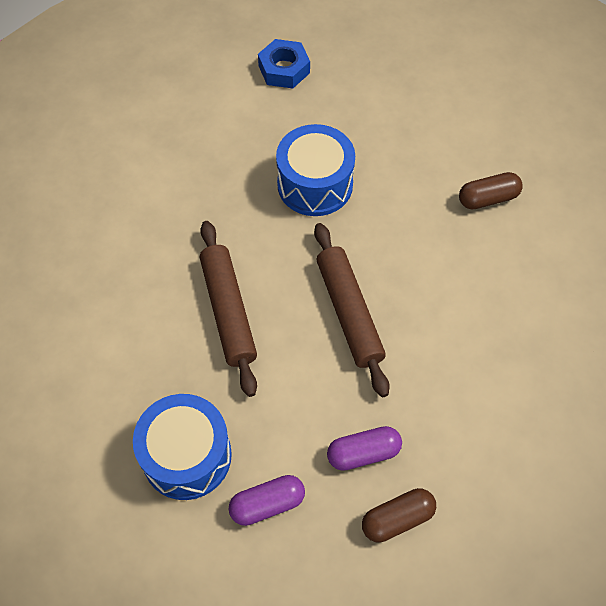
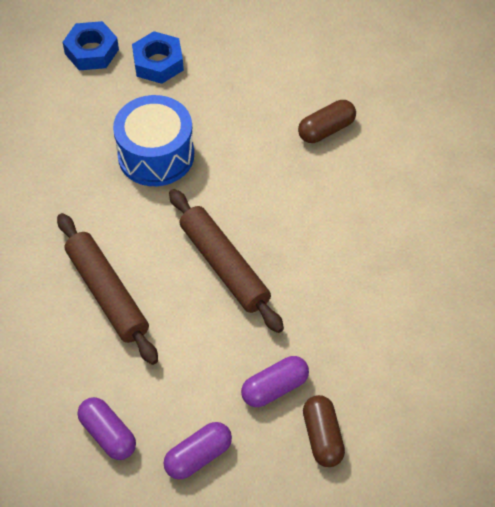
camera: 15 degrees left, 5 degrees down
(187, 456) = (108, 435): blue drum -> purple capsule
(343, 94) = (158, 63): none -> blue nut
(397, 519) = (323, 437): brown capsule -> brown capsule turned 60 degrees counterclockwise

